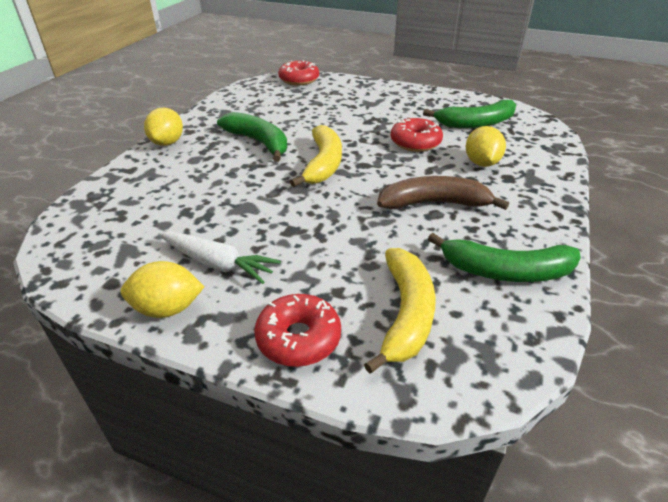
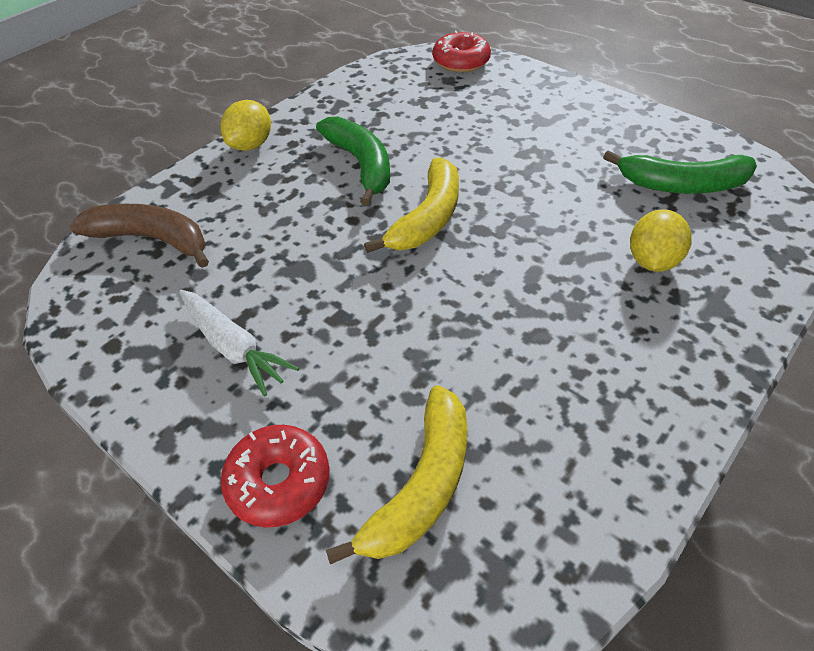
camera: 20 degrees right, 10 degrees up
(167, 309) = (155, 398): yellow lemon -> none
(415, 142) = (572, 204): red donut -> none
(434, 203) = (546, 317): brown banana -> brown banana (152, 239)
(505, 271) = (589, 456): green banana -> none

